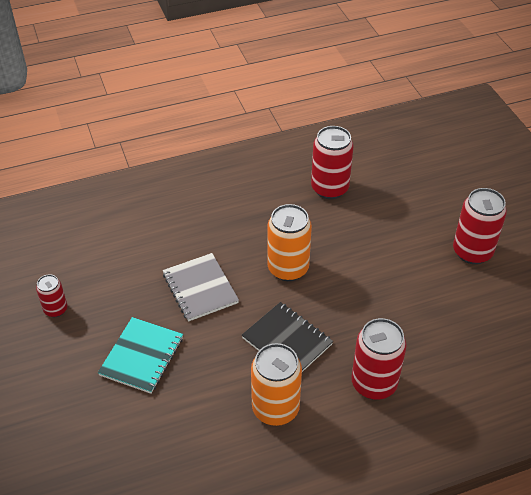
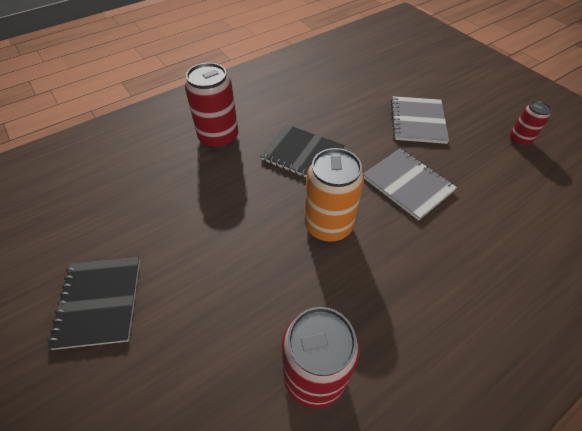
camera: 165 degrees right, 5 degrees up
(142, 356) = (417, 121): turquoise notebook -> grey notebook
(275, 408) = (294, 109): orange can -> none
(472, 252) = (99, 302): red can -> black notebook

